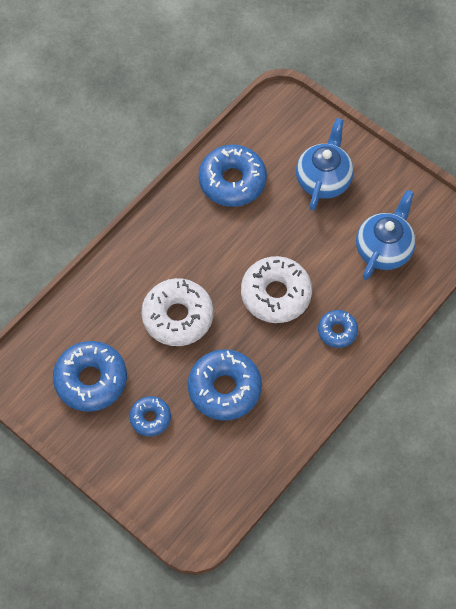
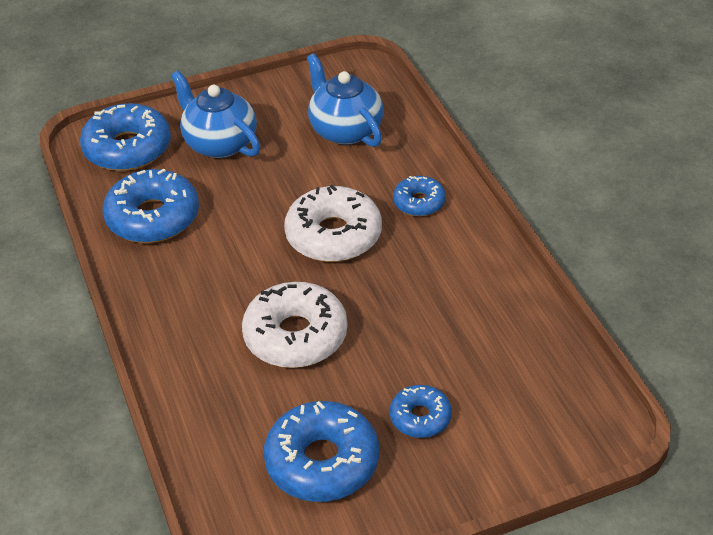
camera: 60 degrees left, 20 degrees down
(224, 388) = (426, 328): blue donut -> blue donut (127, 148)

